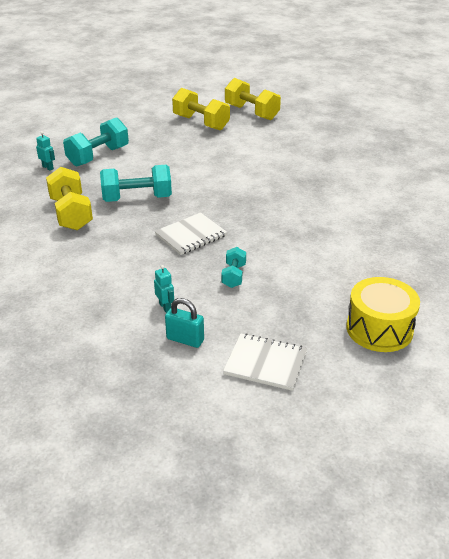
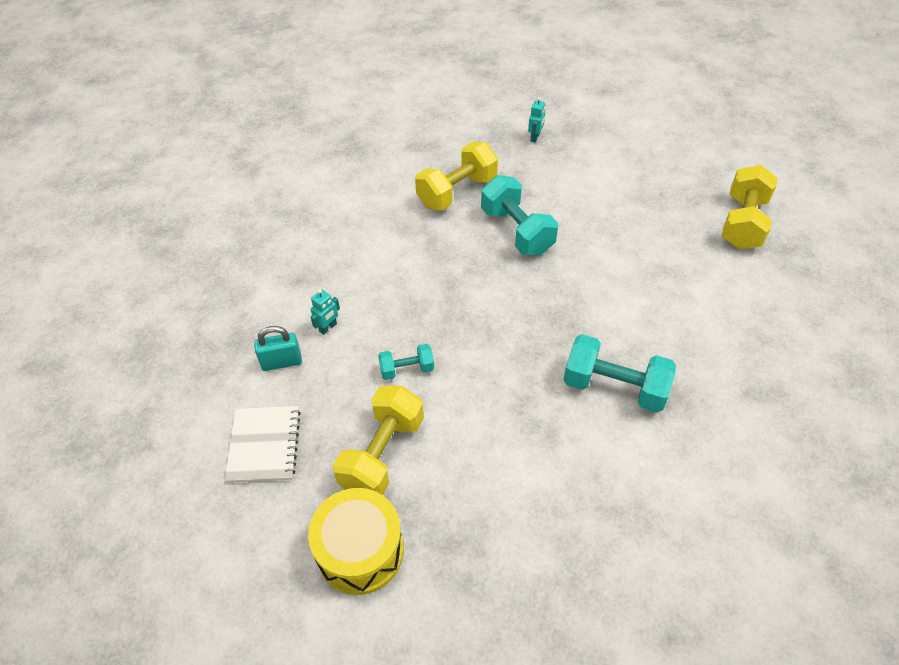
camera: 70 degrees right, 15 degrees up
(98, 156) = (586, 165): turquoise dumbbell -> turquoise dumbbell (614, 387)
(185, 339) = (282, 362): turquoise padlock -> turquoise padlock turned 75 degrees clockwise
(191, 235) = (467, 304): white notebook -> none
(251, 112) = (821, 265): yellow dumbbell -> yellow dumbbell (382, 454)

